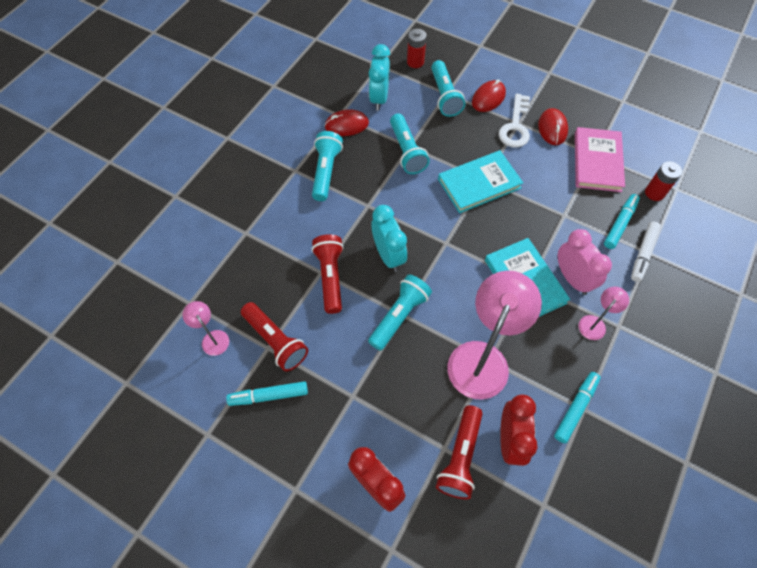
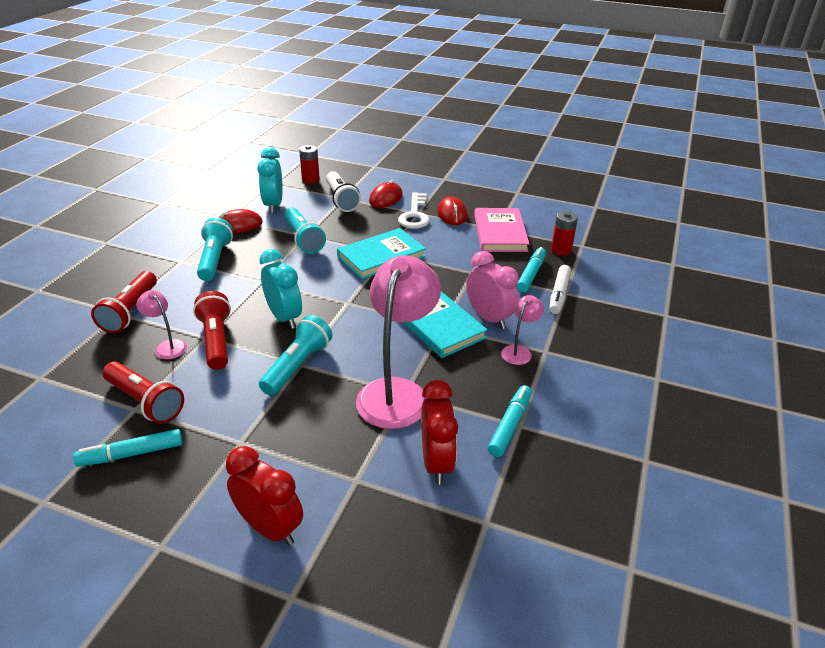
camera: 10 degrees left, 25 degrees down
(212, 338) = (64, 406): pink lamp -> pink lamp (167, 346)
(445, 96) = (341, 200): turquoise flashlight -> white flashlight
(460, 457) = (377, 486): red flashlight -> red flashlight (130, 311)

